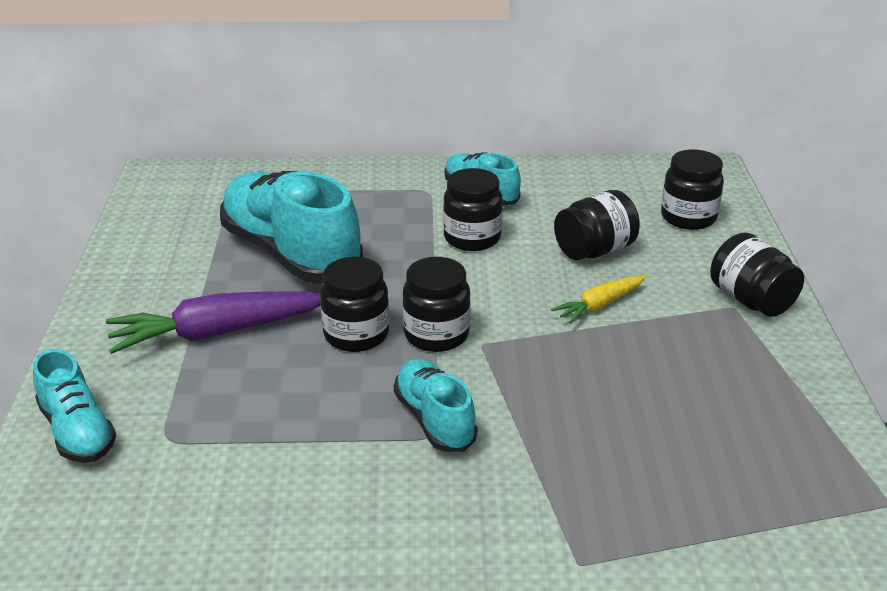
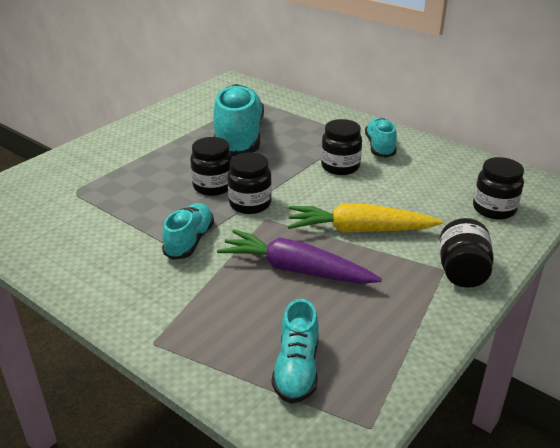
camera: 40 degrees right, 0 degrees up
(77, 432) = (50, 173): turquoise shoe -> turquoise shoe (296, 369)
(218, 333) = (157, 158): purple carrot -> purple carrot (295, 270)
(594, 251) = (402, 202): black jar -> none
(599, 305) = (359, 230): yellow carrot -> yellow carrot, size x1.84

